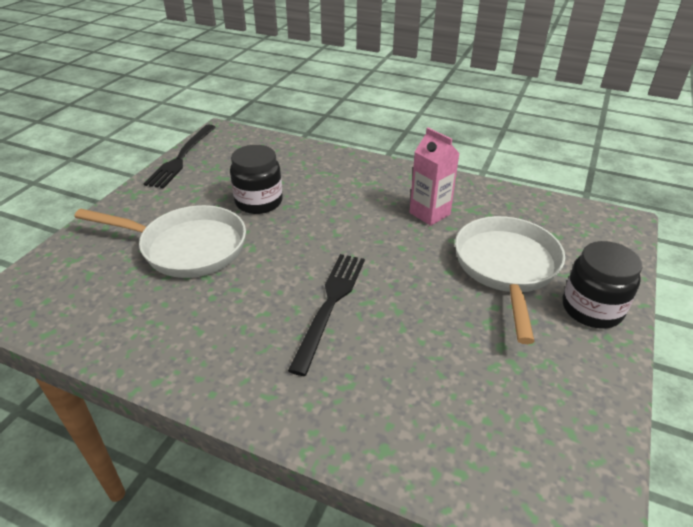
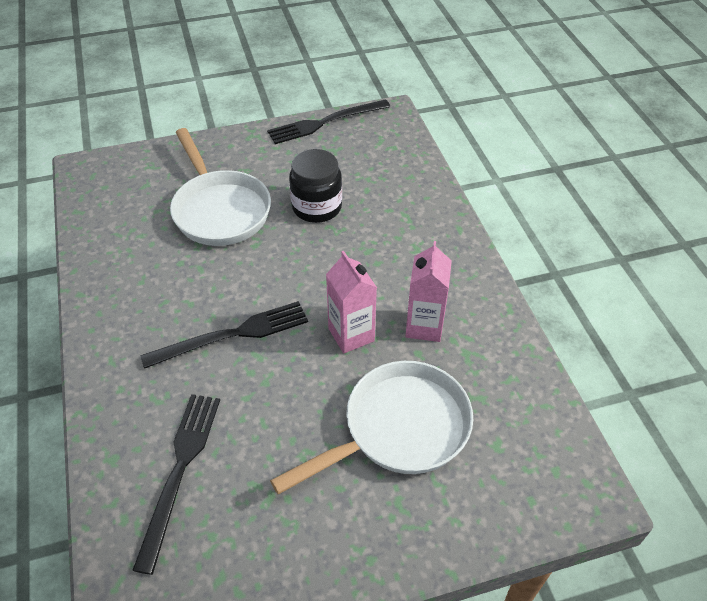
camera: 50 degrees right, 10 degrees up
(400, 247) = (351, 335): none -> pink carton
(440, 406) = (180, 470): none -> black fork
(591, 309) = (400, 528): black jar -> none

